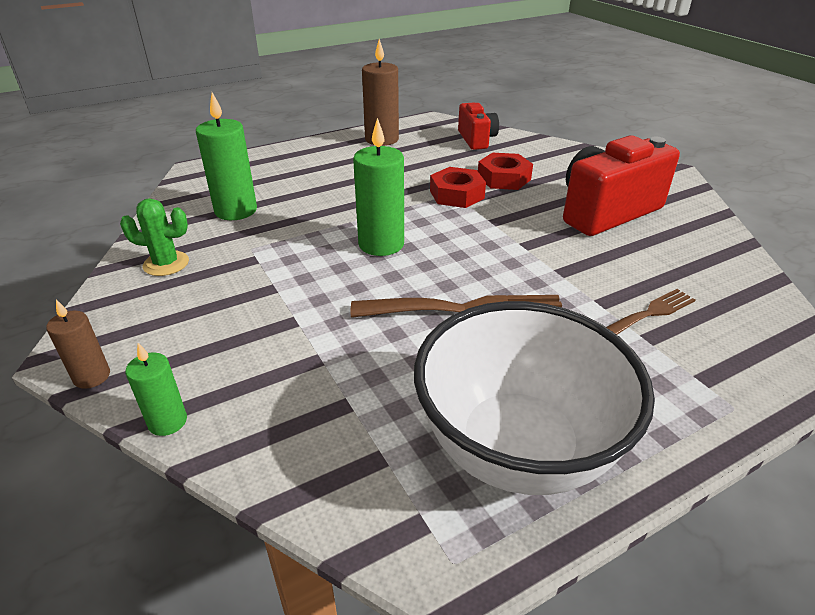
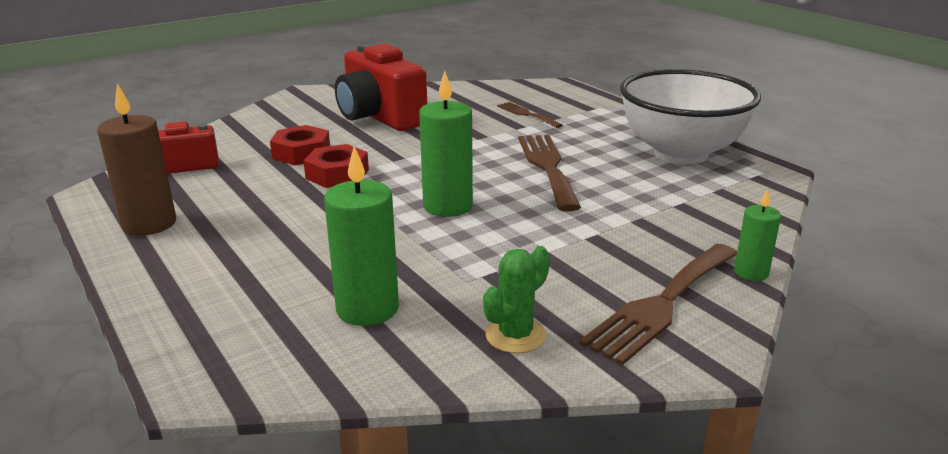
camera: 95 degrees left, 10 degrees down
(92, 376) = (731, 329): brown candle -> none
(155, 342) = (662, 304): none -> brown fork
(166, 264) = (515, 335): green cactus -> green cactus turned 45 degrees clockwise

